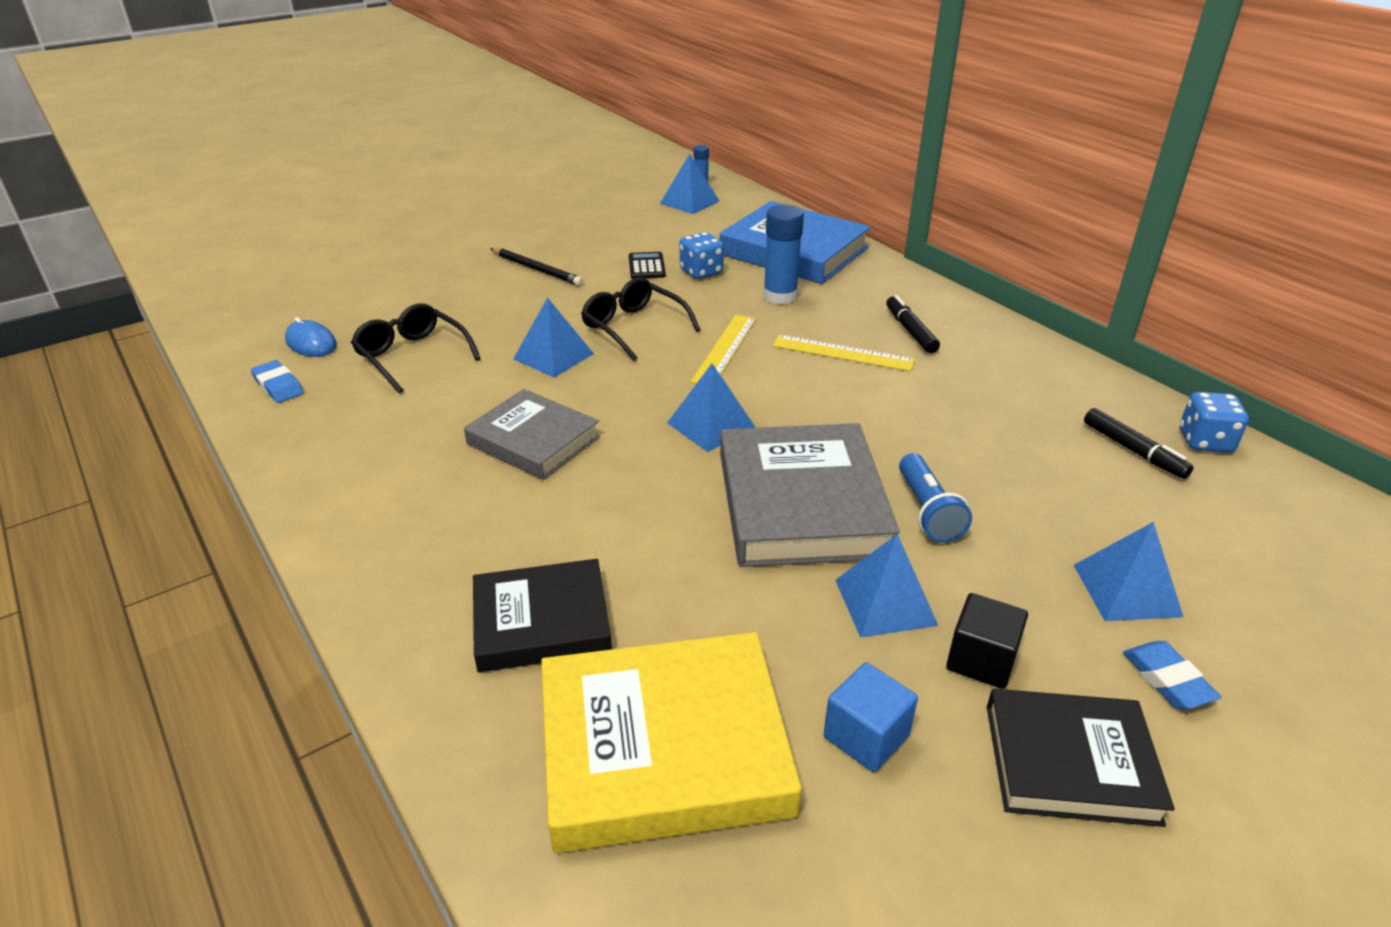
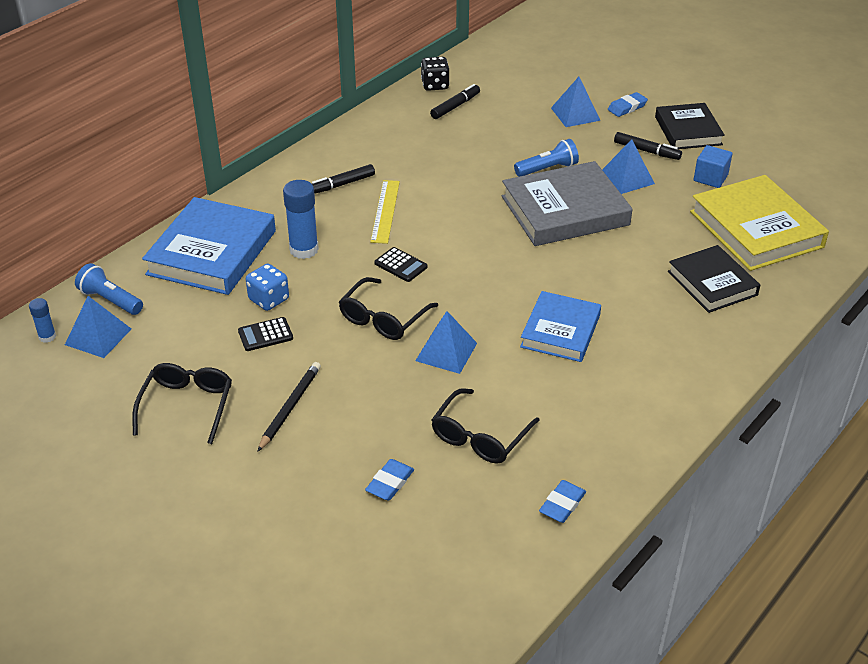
camera: 105 degrees left, 5 degrees up
(311, 343) = (487, 516): blue mouse -> none
(401, 303) = (390, 483): none -> blue eraser
(533, 440) = (560, 331): grey book -> blue book
(574, 230) = (187, 405): none -> black glasses
(711, 425) = (503, 256): blue pyramid -> none
(725, 349) = (401, 265): yellow ruler -> black calculator
(738, 207) = (110, 300): none -> blue flashlight
(981, 660) = (646, 151): black cube -> black marker
(1205, 441) = (435, 85): blue dice -> black dice

